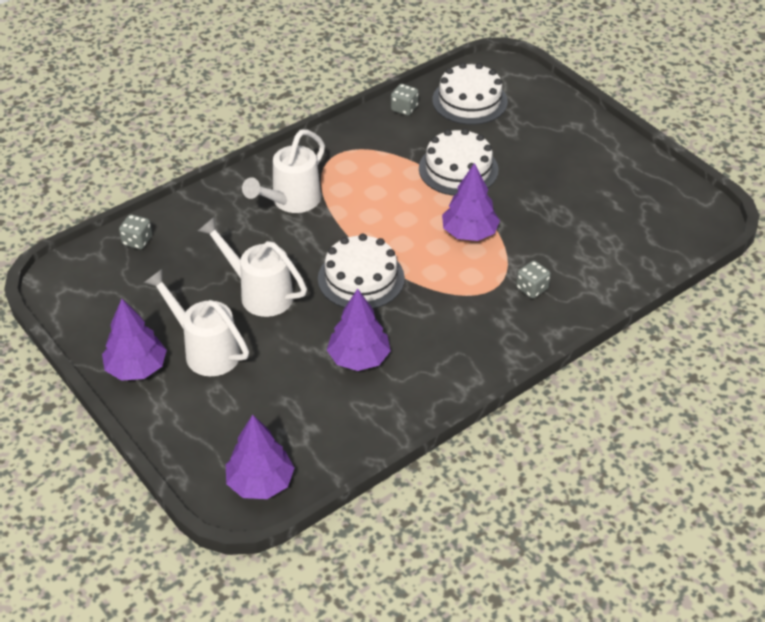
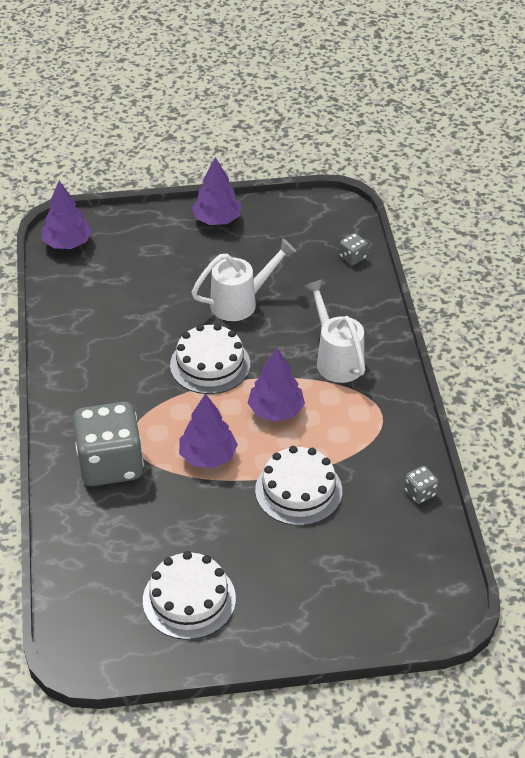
camera: 120 degrees right, 0 degrees up
(205, 350) = (205, 256): white watering can -> none
(359, 358) = (129, 329): purple tree -> purple tree (276, 410)
(469, 101) = (399, 552): white cake -> white cake (189, 599)
(532, 288) = (110, 464): grey dice -> grey dice, size x2.42

